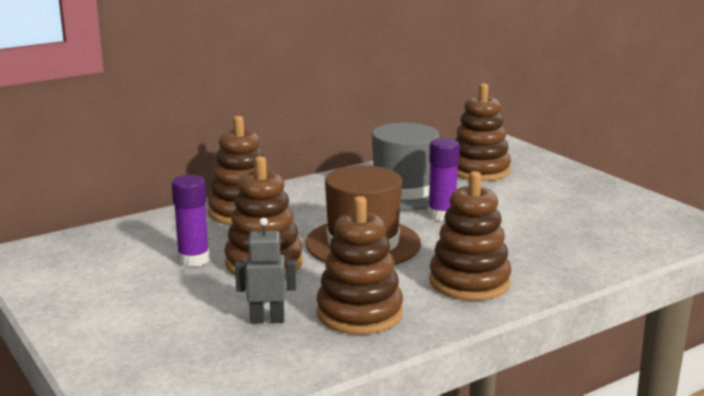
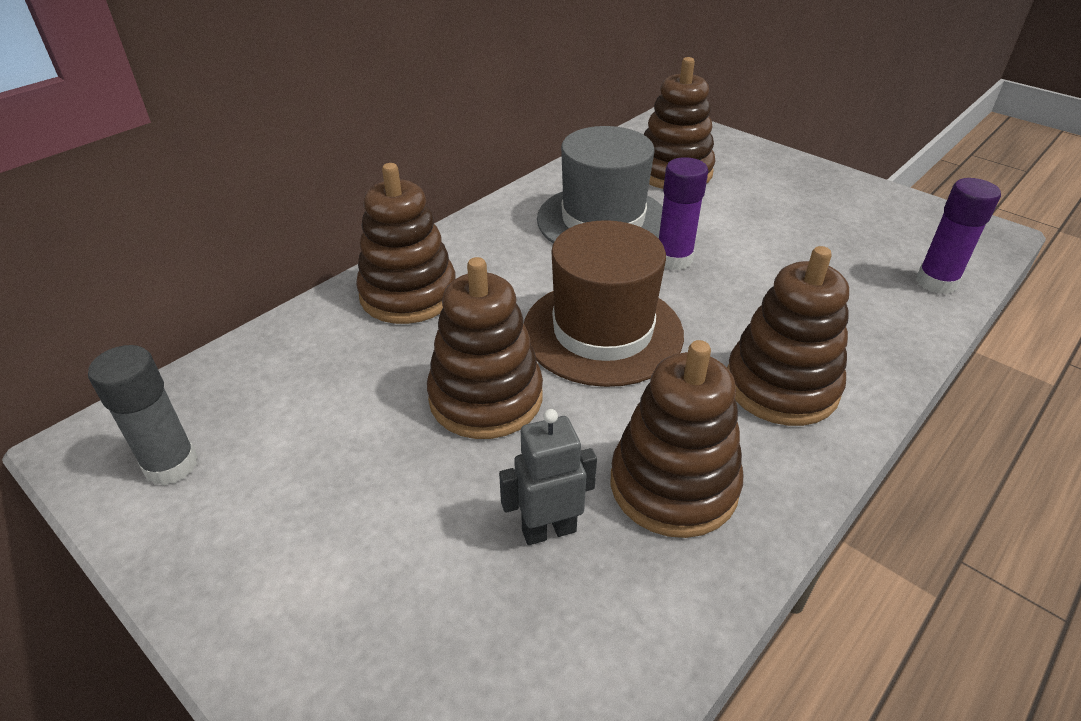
camera: 15 degrees left, 20 degrees up
(60, 266) = (171, 465): none -> grey glue stick
(193, 260) = (379, 410): purple glue stick -> purple glue stick (936, 282)

